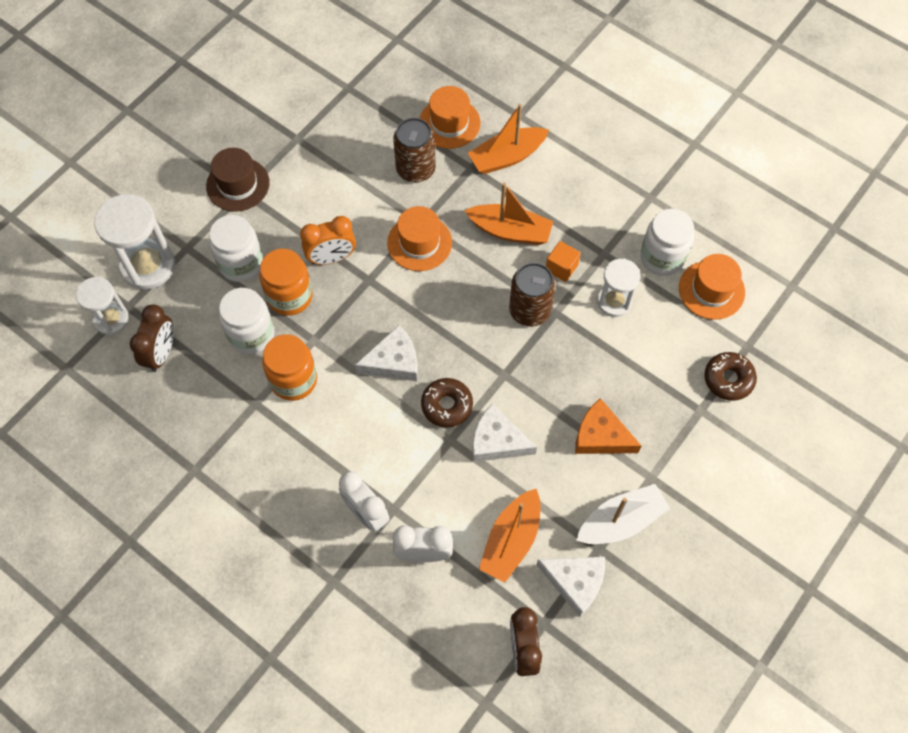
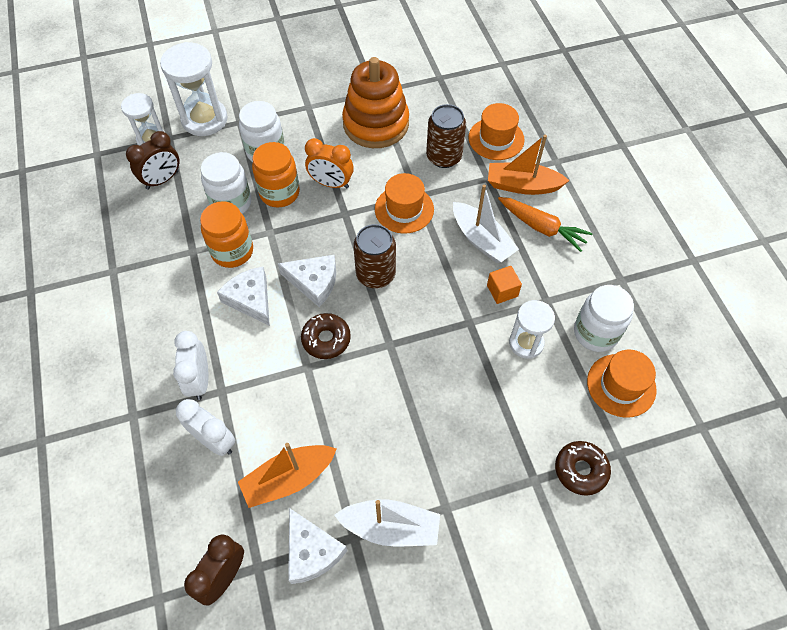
camera: 35 degrees right, 5 degrees down
(238, 184) = (308, 100): brown hat -> none
(325, 172) = (376, 124): none -> orange stacking toy
(497, 441) = (342, 392): white cheese -> white cheese (251, 299)
(510, 231) = (481, 240): orange boat -> white boat
(529, 310) = (449, 308): brown can -> brown can (375, 274)
(552, 188) = (541, 227): none -> orange carrot
(601, 436) = (430, 444): orange cheese -> none

